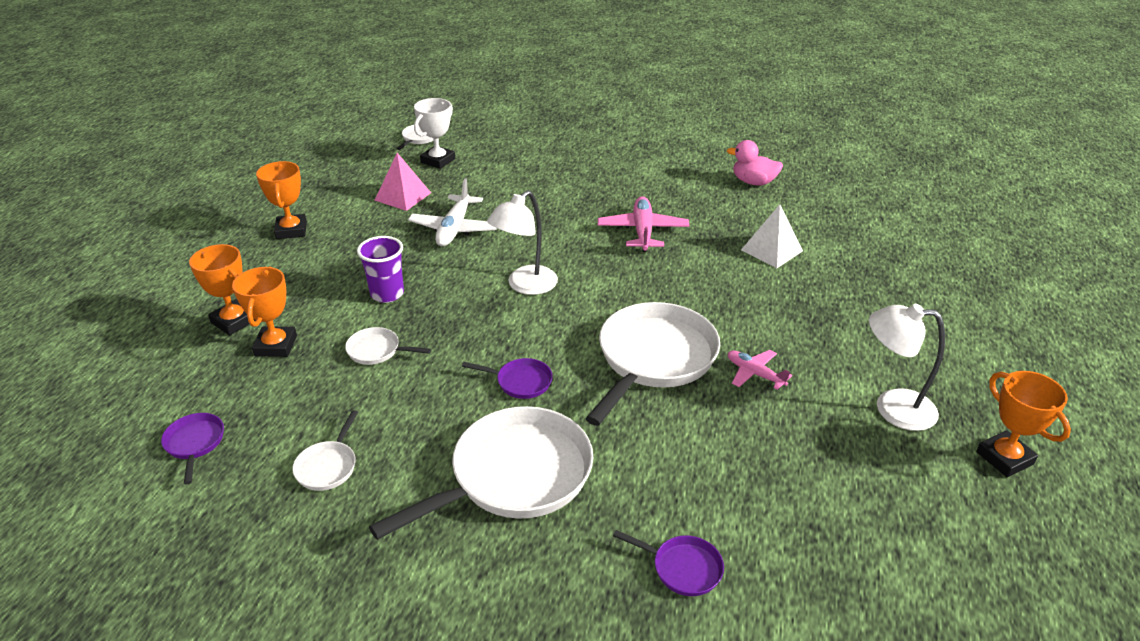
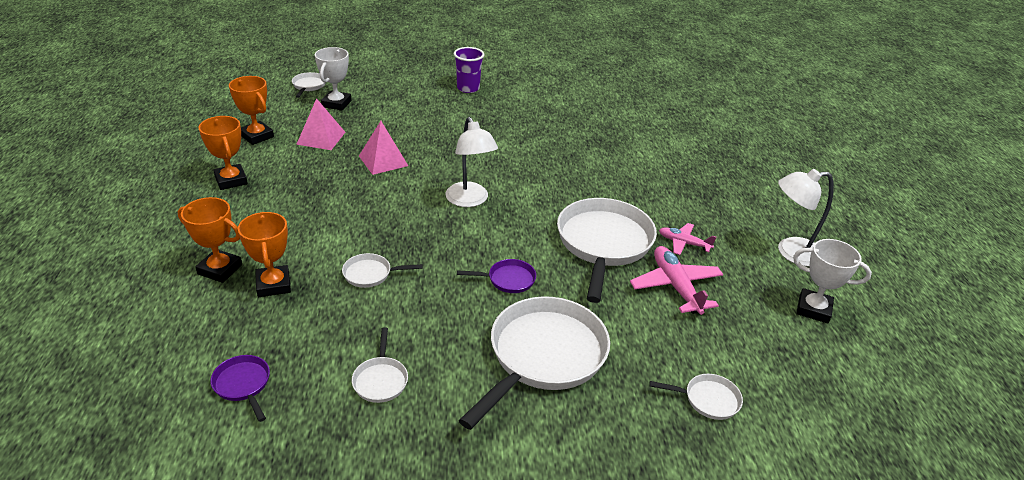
camera: 20 degrees left, 0 degrees up
(387, 294) = (353, 224): purple cup -> purple cup (468, 88)
(454, 229) = (383, 161): white plane -> pink pyramid
(525, 286) = (470, 200): white lamp -> white lamp turned 45 degrees counterclockwise
(642, 231) = (542, 144): pink plane -> pink plane (675, 286)
(682, 568) = (708, 399): purple pan -> white pan
(753, 182) = (607, 95): pink duck -> none
(771, 250) = (647, 147): white pyramid -> none
(884, 485) = (813, 309): none -> white trophy
(1004, 458) = (879, 275): orange trophy -> orange trophy (257, 136)

